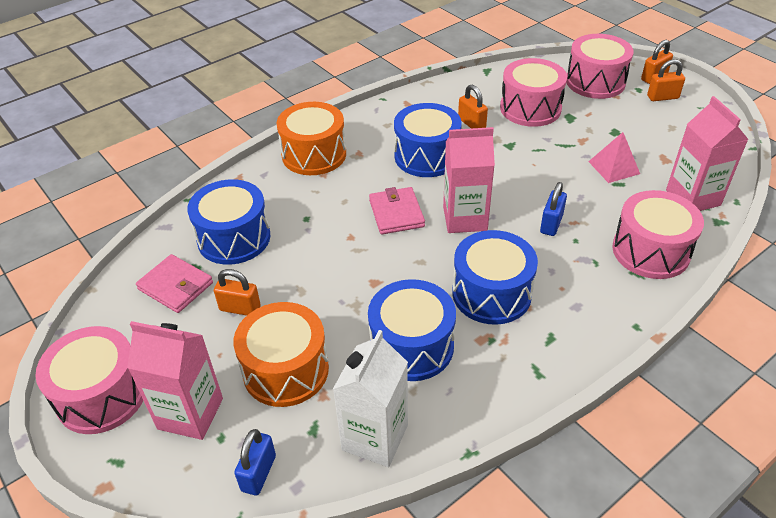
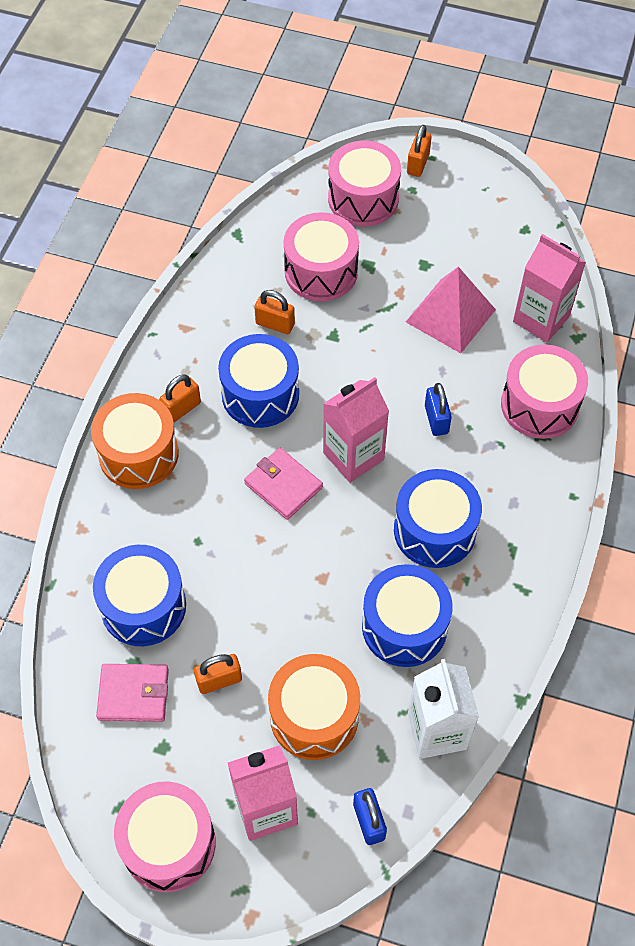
camera: 35 degrees left, 15 degrees up
(614, 167) = (450, 315): pink pyramid -> pink pyramid, size x1.60
(662, 97) = (442, 191): orange padlock -> orange padlock (181, 409)

